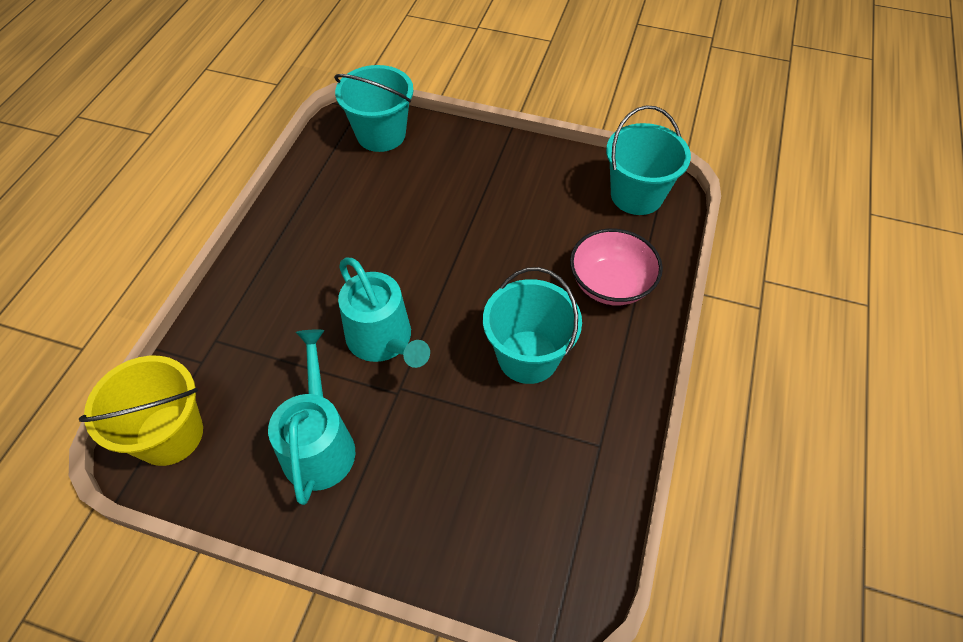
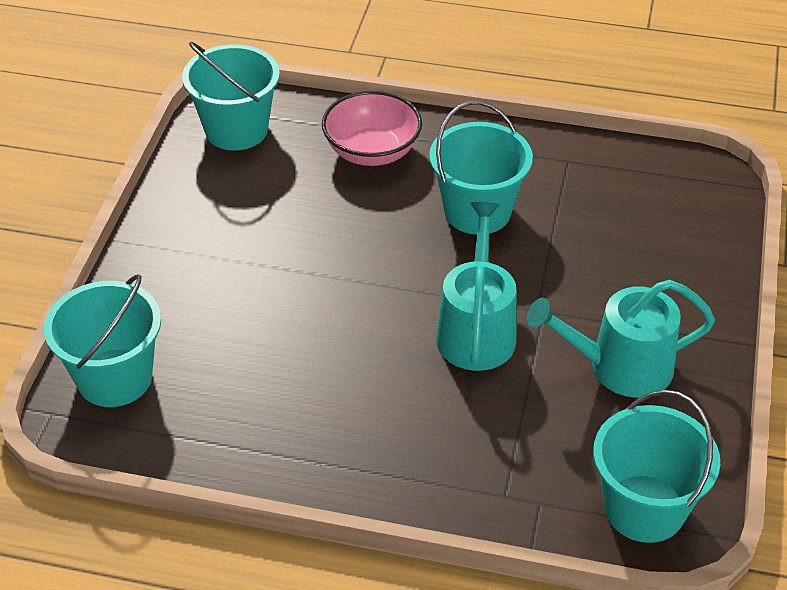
camera: 95 degrees left, 10 degrees down
(169, 434) = (644, 508): yellow bucket -> turquoise bucket
(383, 340) = (476, 330): turquoise watering can -> turquoise watering can turned 45 degrees counterclockwise

